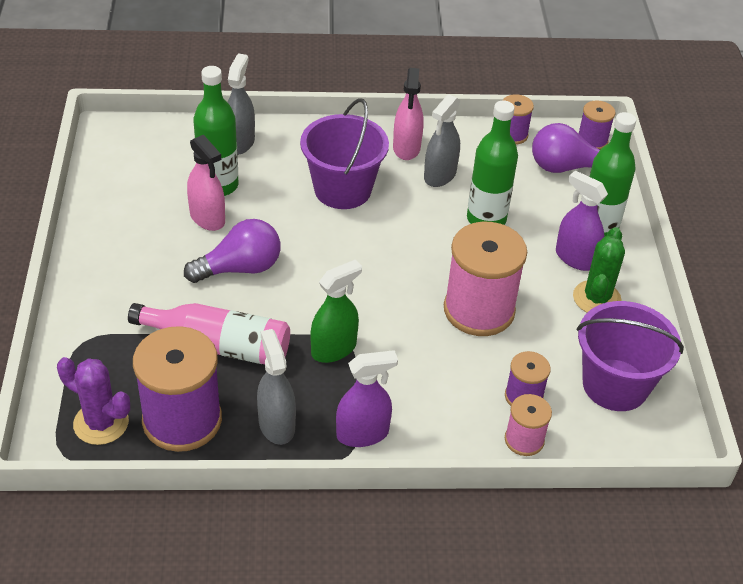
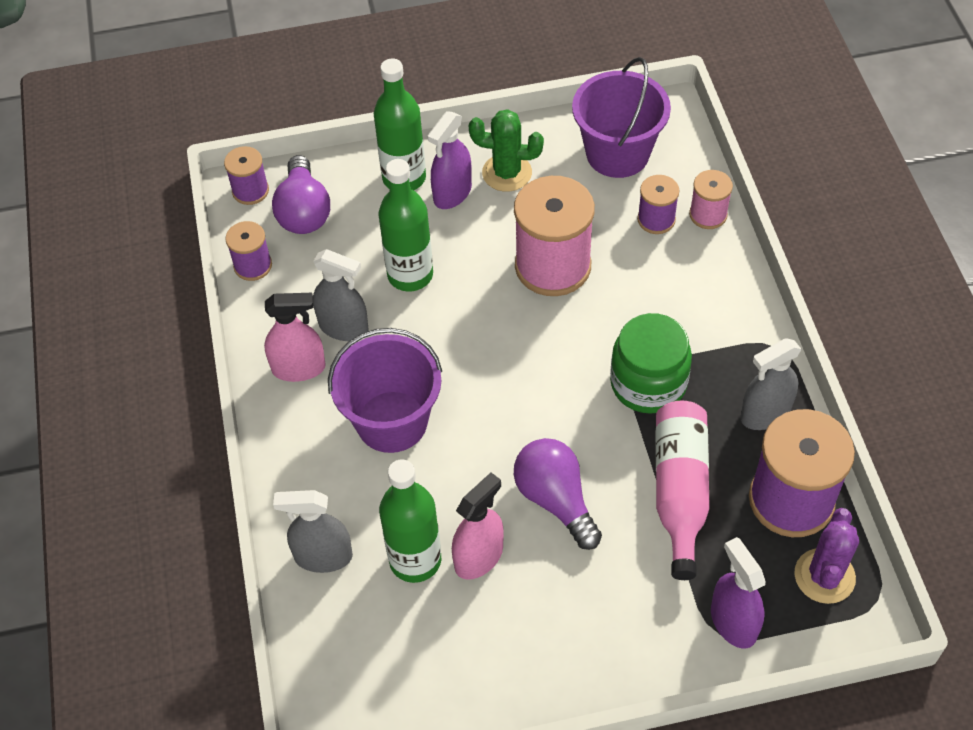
camera: 95 degrees left, 10 degrees up
(334, 349) = (648, 383): green spray bottle -> green jar
(362, 434) = (748, 339): purple spray bottle -> purple spray bottle (733, 622)

